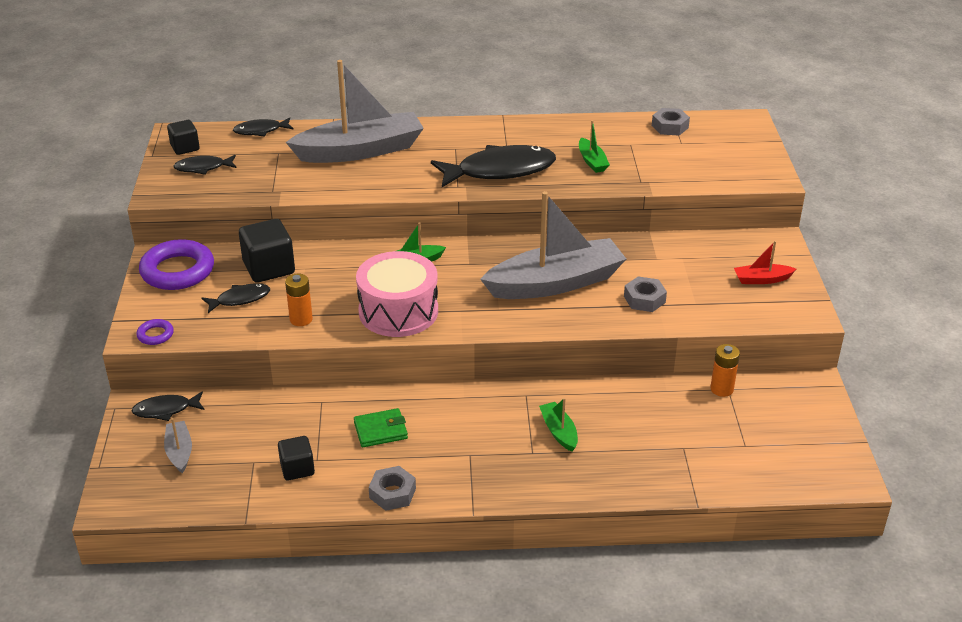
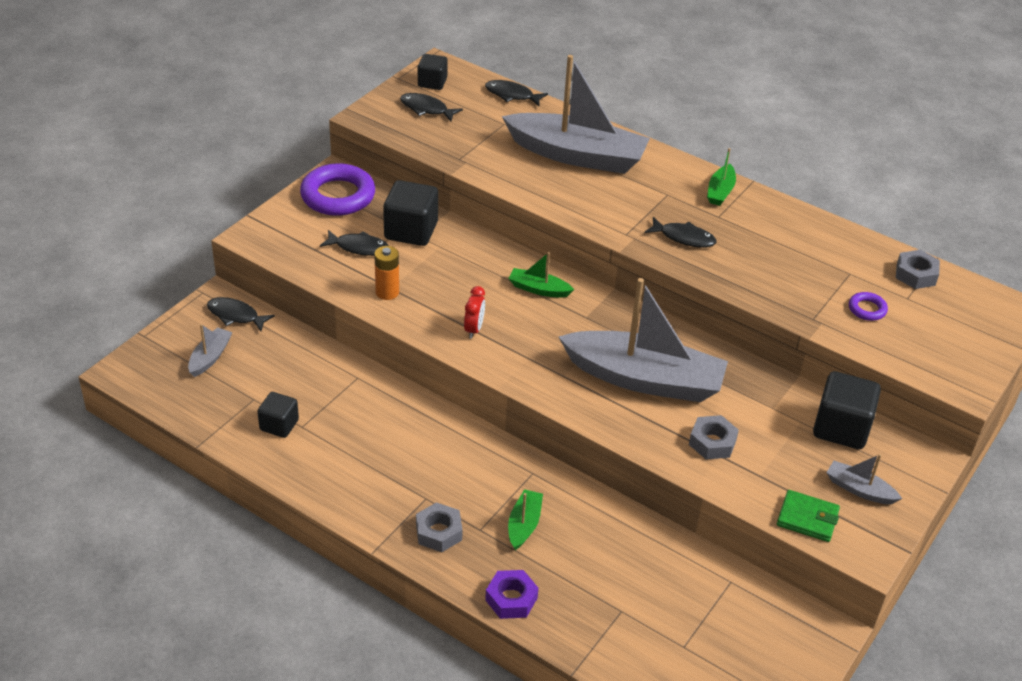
camera: 35 degrees right, 5 degrees up
(155, 335) = (264, 244): purple ring -> purple ring (867, 309)
(380, 430) = (377, 431): green wallet -> green wallet (807, 518)
(392, 493) = (328, 492): grey nut -> grey nut (439, 532)
(398, 311) = (474, 329): pink drum -> red clock
(500, 171) = (684, 238): black fish -> black fish, size x0.50
(592, 161) = (787, 272): green boat -> green boat (720, 191)
(605, 484) = (511, 599): none -> purple nut
(710, 249) = (841, 428): none -> black cube
(721, 389) = (723, 578): orange battery -> none
(762, 279) = (859, 489): red boat -> grey boat

